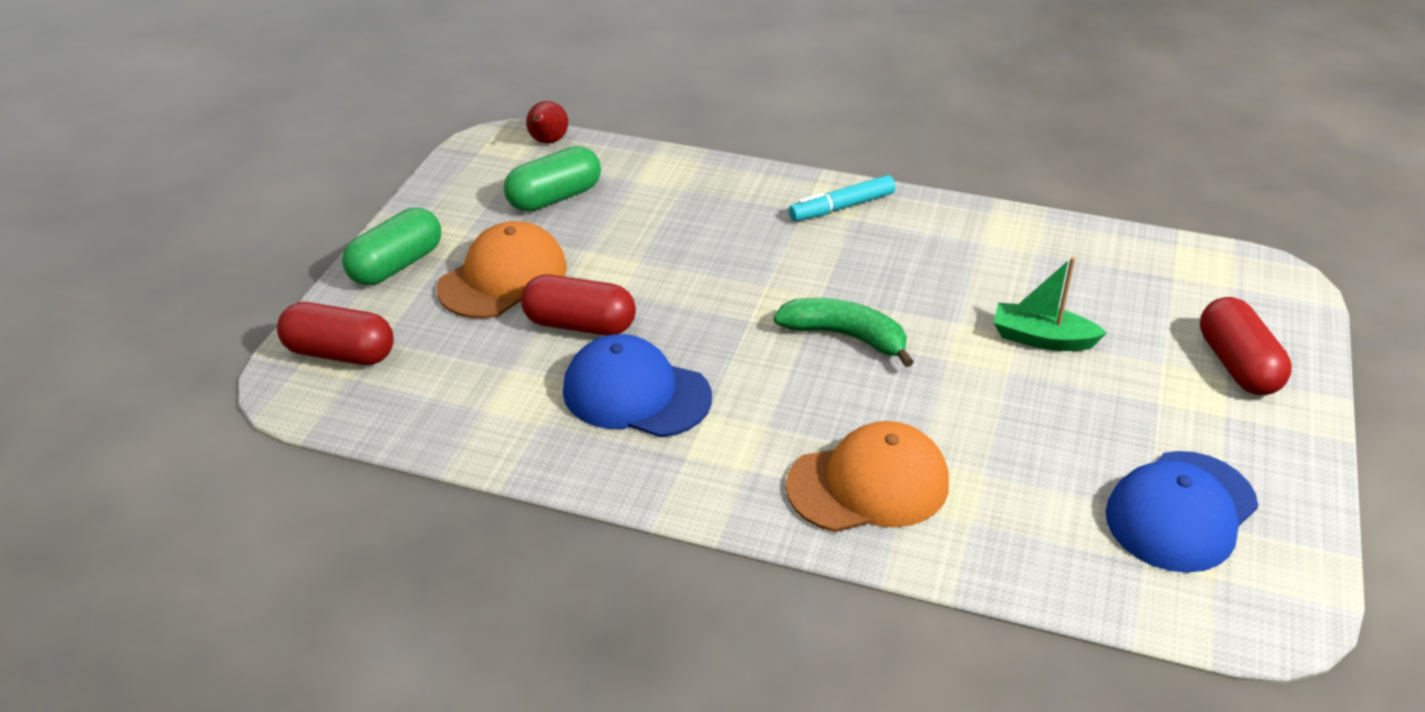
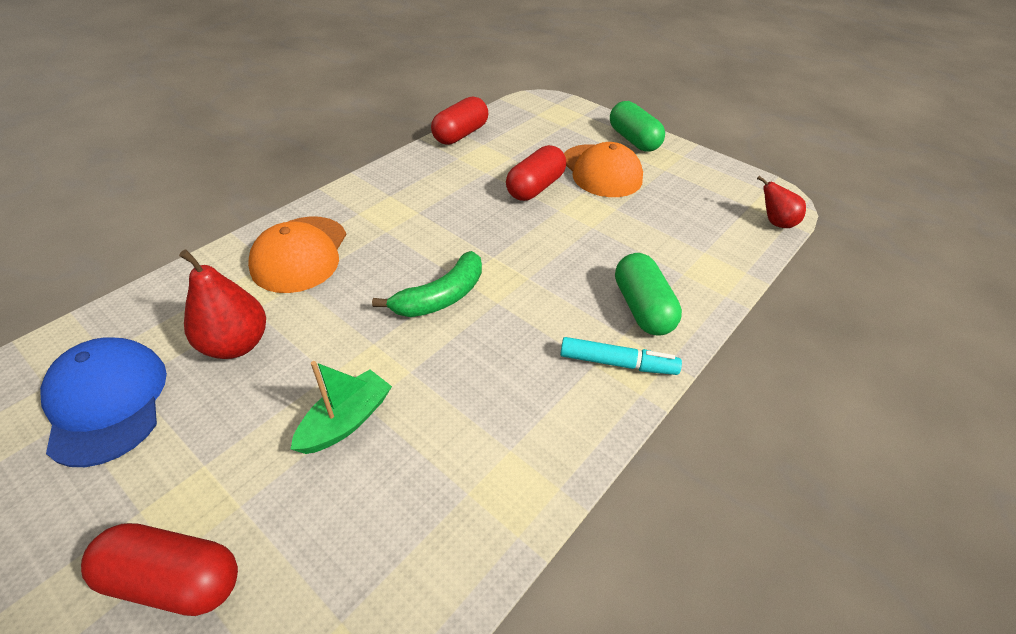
camera: 110 degrees right, 5 degrees up
(340, 353) = (559, 114): red capsule -> red capsule (460, 134)
(555, 197) = (690, 209): green capsule -> green capsule (642, 308)
(636, 394) = (456, 192): blue cap -> none
(841, 207) = (617, 363): turquoise marker -> turquoise marker turned 105 degrees clockwise
(1037, 459) = (236, 344): none -> red pear

